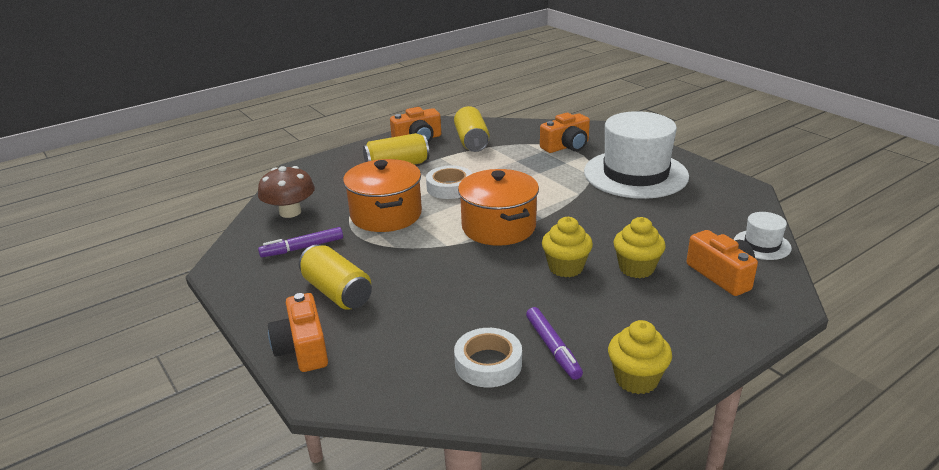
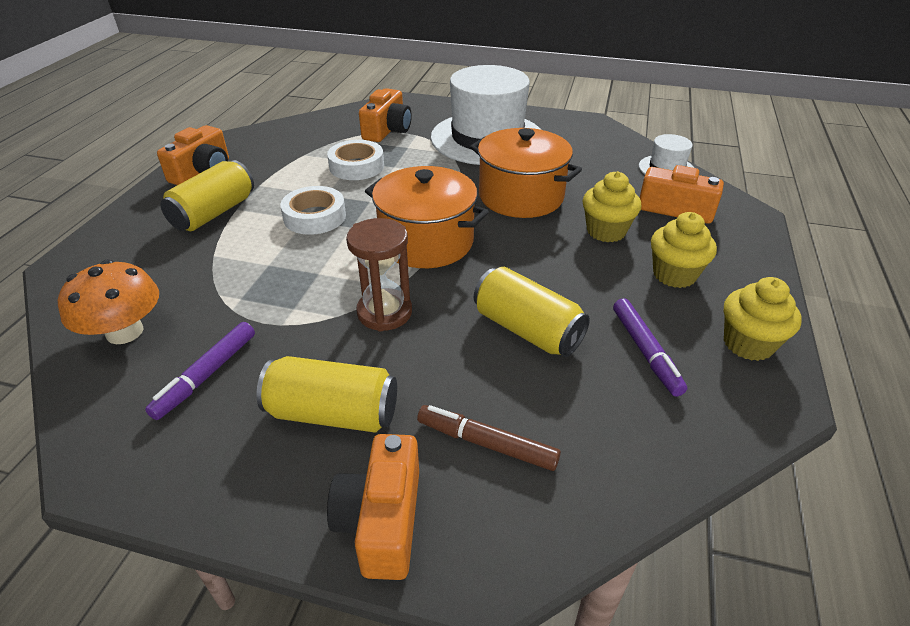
camera: 40 degrees left, 10 degrees up
(290, 212) = (125, 332): brown mushroom -> orange mushroom
(303, 348) = (382, 521): orange camera -> orange camera turned 60 degrees clockwise
(386, 215) = (274, 280): orange pot -> orange pot (521, 196)
(392, 344) = (486, 443): none -> brown marker
(423, 256) = (384, 312): none -> brown hourglass
(472, 141) = (276, 155): yellow can -> yellow can (527, 330)
(488, 364) = (613, 405): white tape -> white tape (356, 166)
(553, 348) = (645, 351): purple marker -> purple marker turned 45 degrees clockwise
(566, 267) = (546, 258): yellow cupcake -> yellow cupcake (674, 275)

